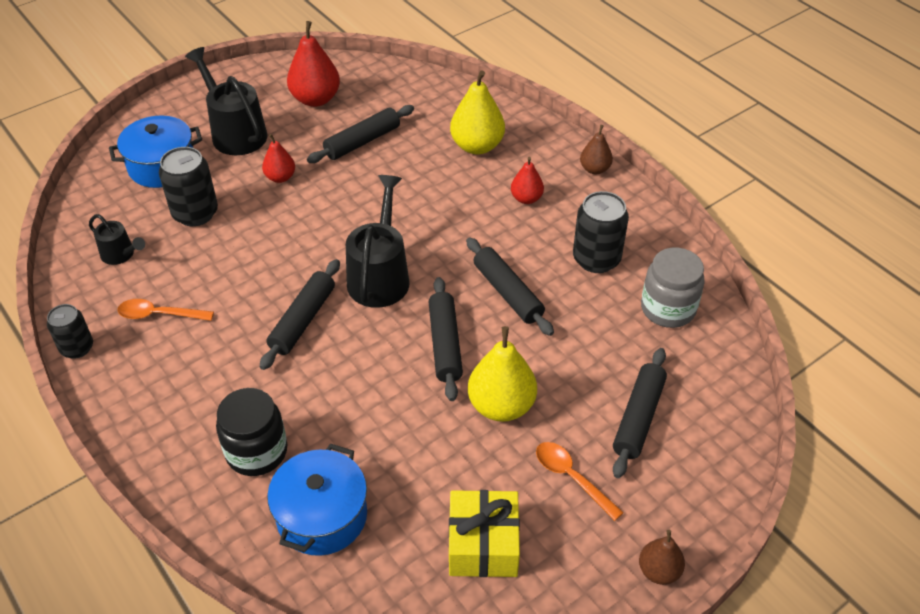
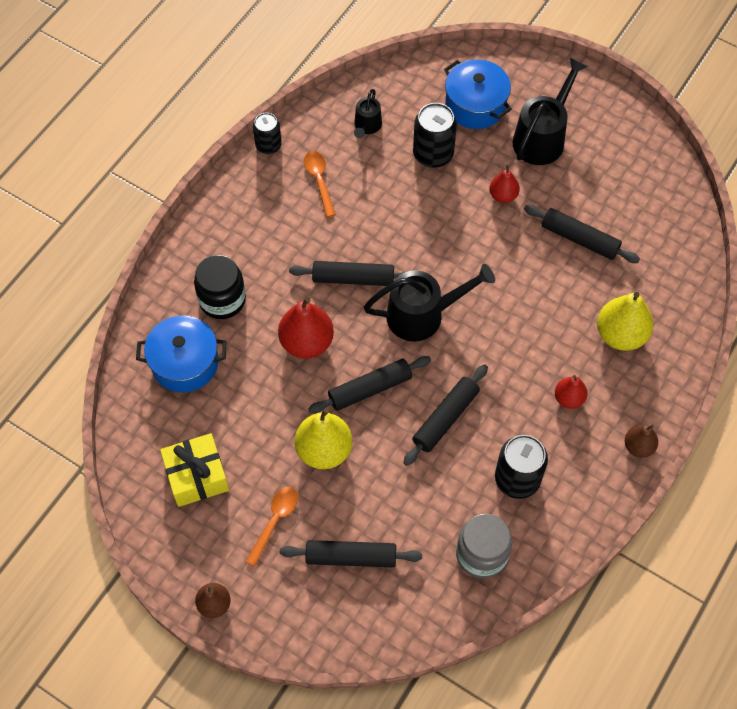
camera: 70 degrees right, 15 degrees up
(315, 99) = (618, 179): red pear -> red pear (306, 342)

